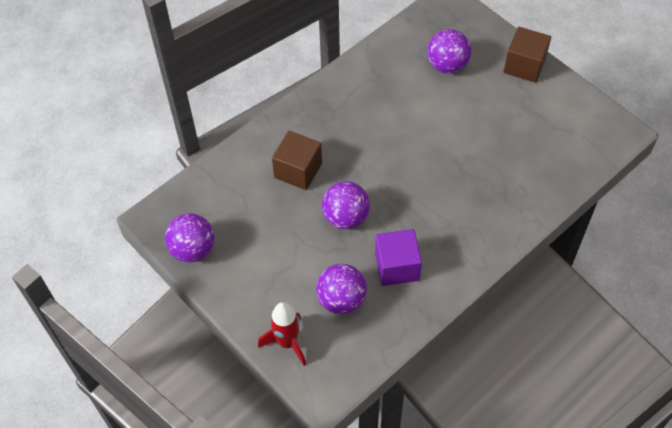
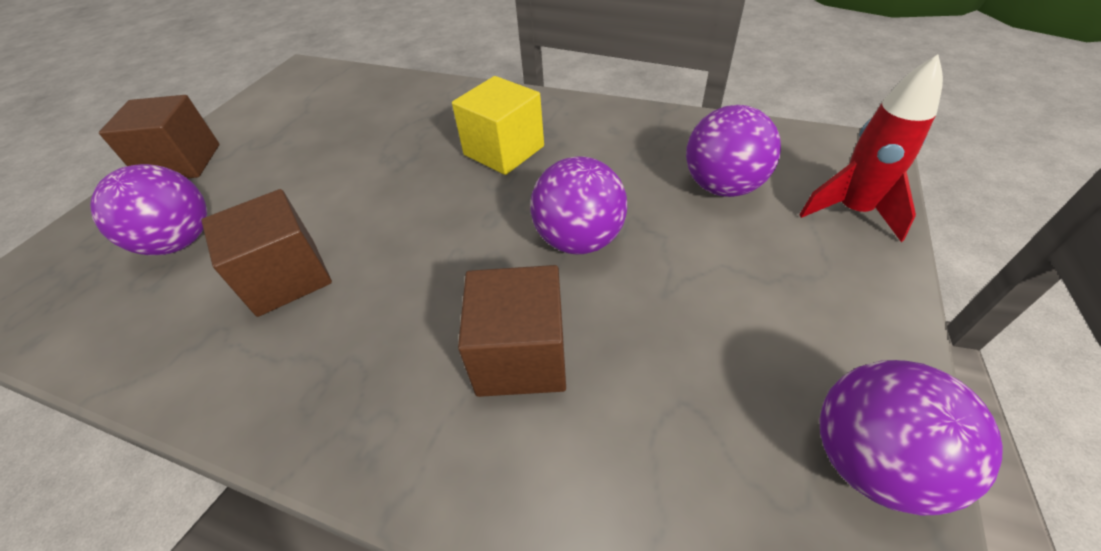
camera: 115 degrees left, 10 degrees down
(394, 102) = (287, 277): none -> brown cube
(397, 266) = (618, 158): purple cube -> none
(440, 215) = (504, 150): none -> yellow cube

